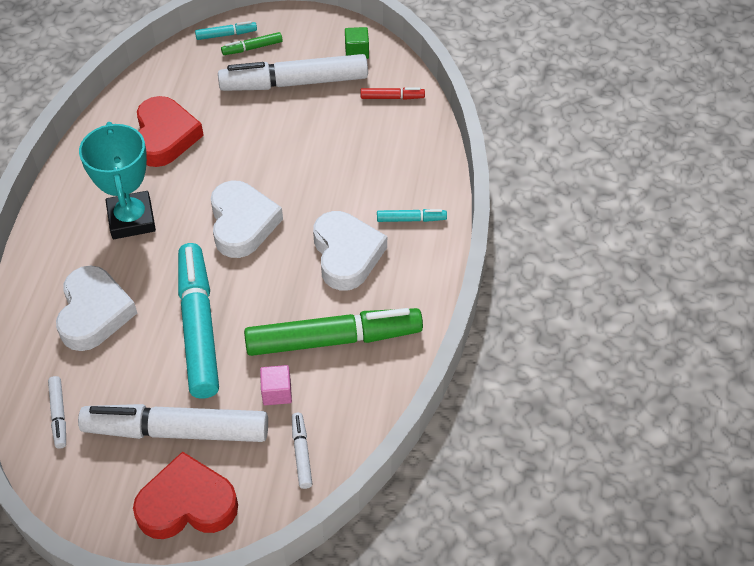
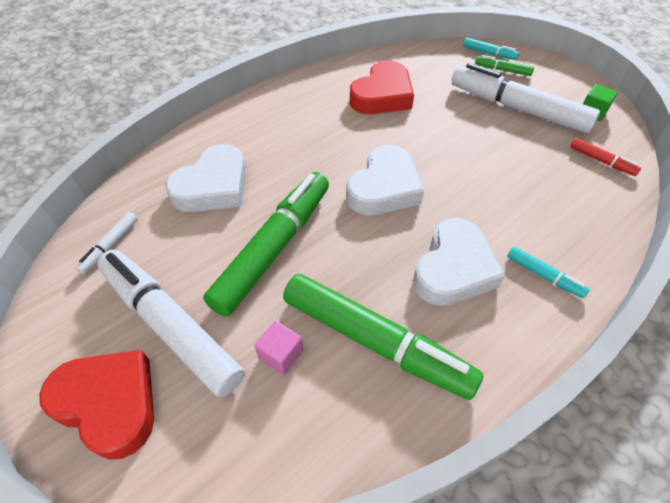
camera: 40 degrees right, 0 degrees up
(131, 219) = (304, 137): turquoise trophy -> none
(198, 327) = (273, 248): turquoise marker -> green marker
(301, 453) = (246, 438): white marker -> none

